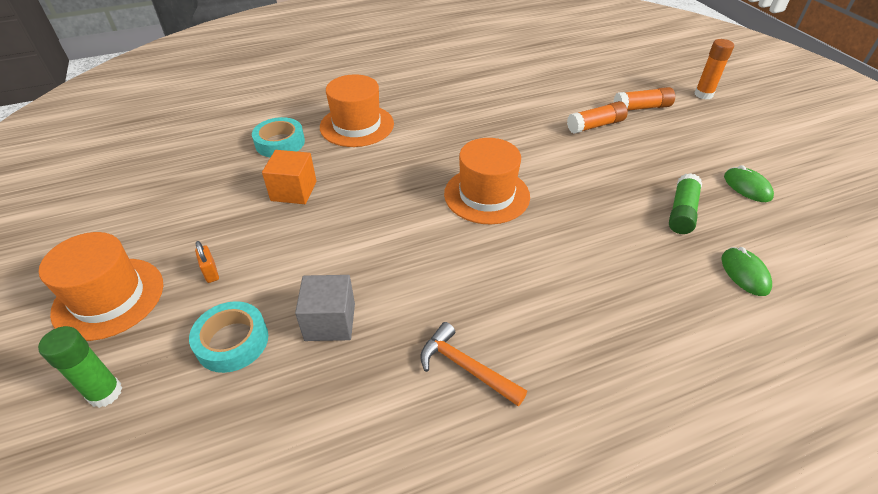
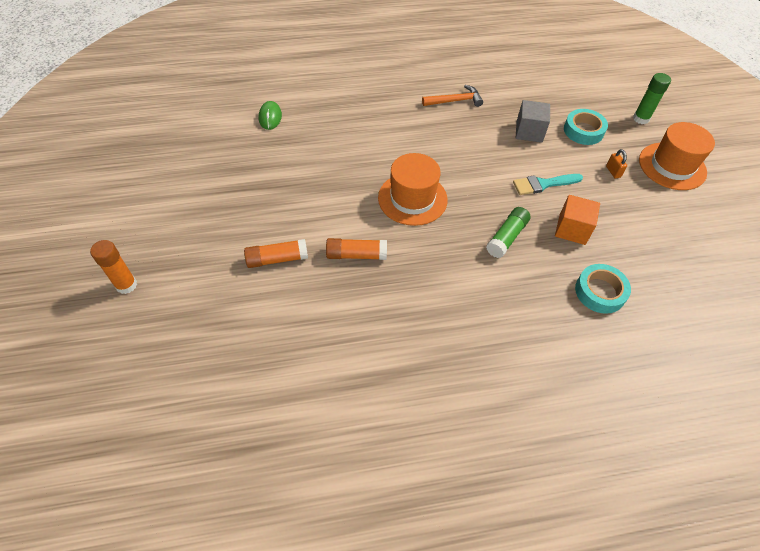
camera: 170 degrees left, 10 degrees up
(320, 238) = (543, 184): none -> turquoise brush
(357, 125) = (523, 304): orange hat -> none
(465, 367) = (455, 101): orange hammer -> orange hammer turned 60 degrees counterclockwise
(641, 108) = (211, 276): orange glue stick -> orange glue stick (356, 255)
(681, 212) = (273, 160): green glue stick -> green glue stick (506, 237)
(747, 187) = (204, 171): green mouse -> none

